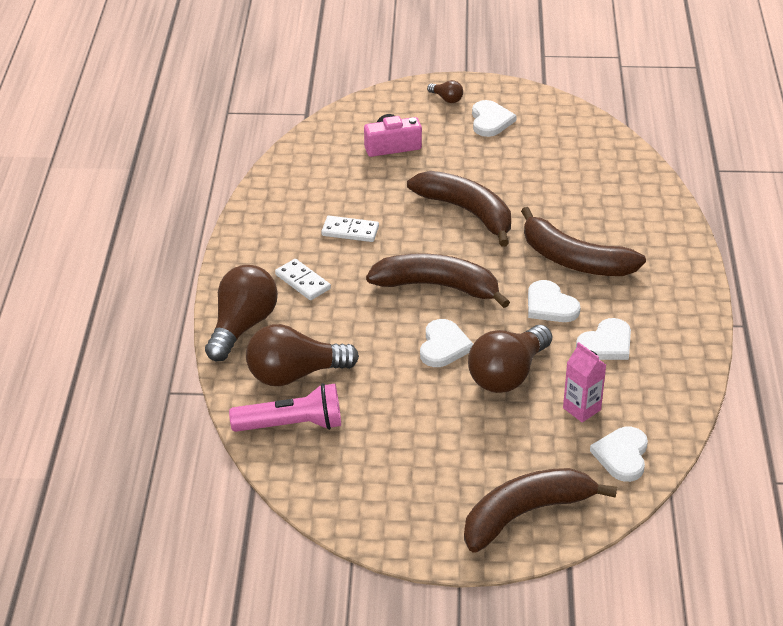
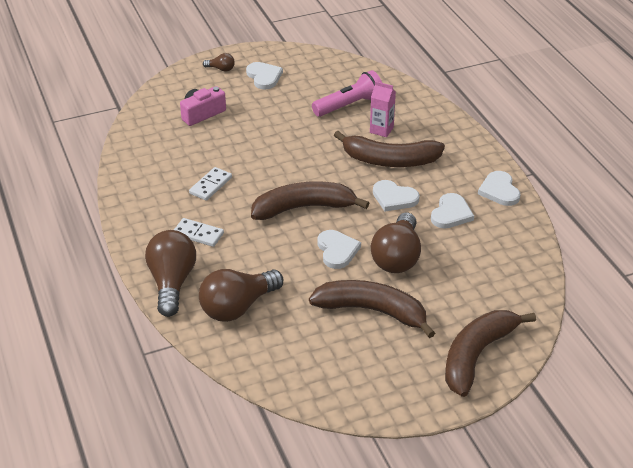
camera: 25 degrees left, 0 degrees up
(292, 425) = (261, 346): pink flashlight -> pink flashlight (349, 105)
(350, 231) = (211, 185): white domino -> white domino turned 45 degrees counterclockwise
(467, 212) = (290, 147): brown banana -> brown banana (372, 311)
(581, 409) = (465, 265): pink carton -> pink carton (381, 130)
(622, 455) = (514, 290): white heart -> white heart (499, 190)

